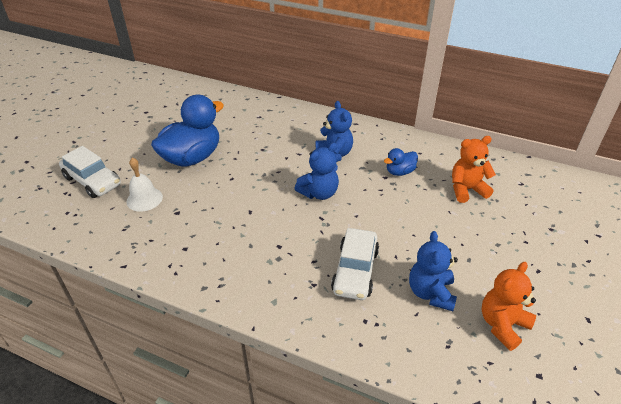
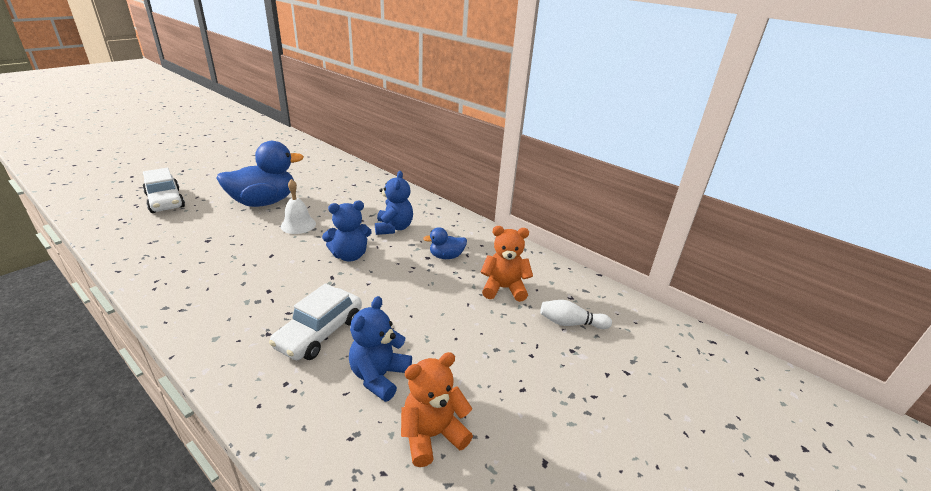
camera: 15 degrees right, 10 degrees down
(144, 199) = (191, 223): white bell -> white bell (298, 225)
(536, 206) = (571, 323): none -> white bowling pin

